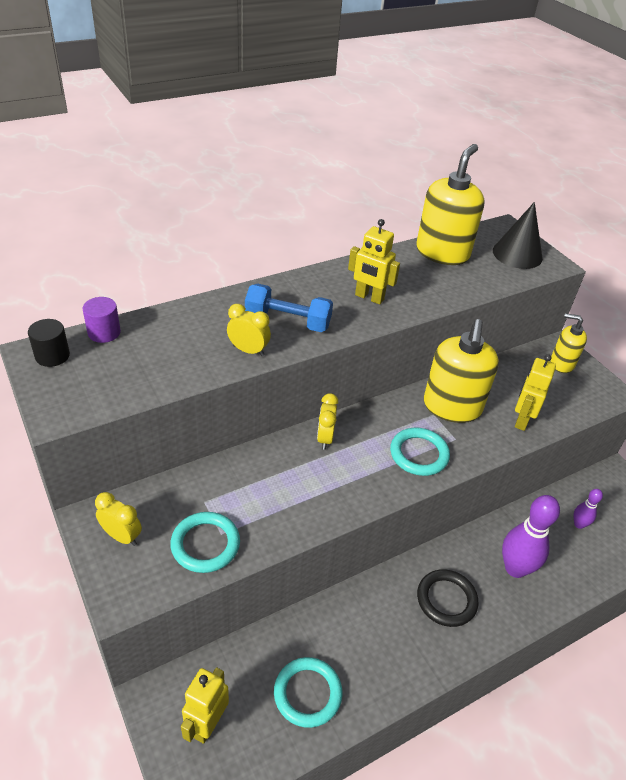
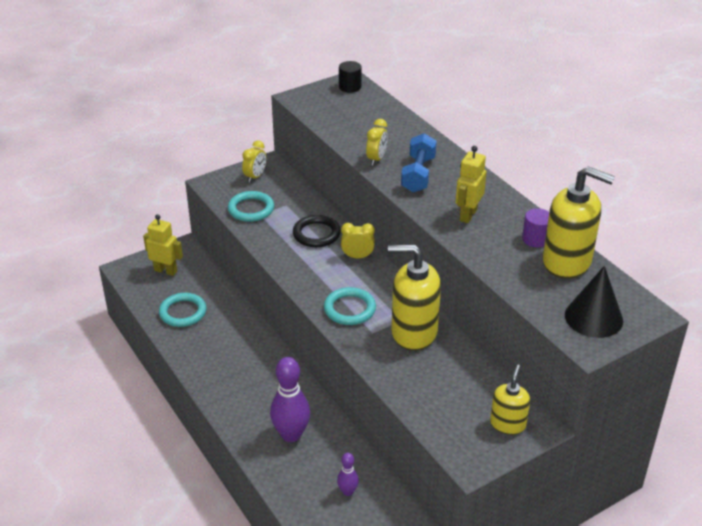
camera: 90 degrees right, 5 degrees down
(104, 332) = (379, 101): purple cylinder -> purple cylinder (536, 239)
(446, 600) = (257, 386): black ring -> black ring (316, 234)
(522, 420) = (408, 380): yellow robot -> none

